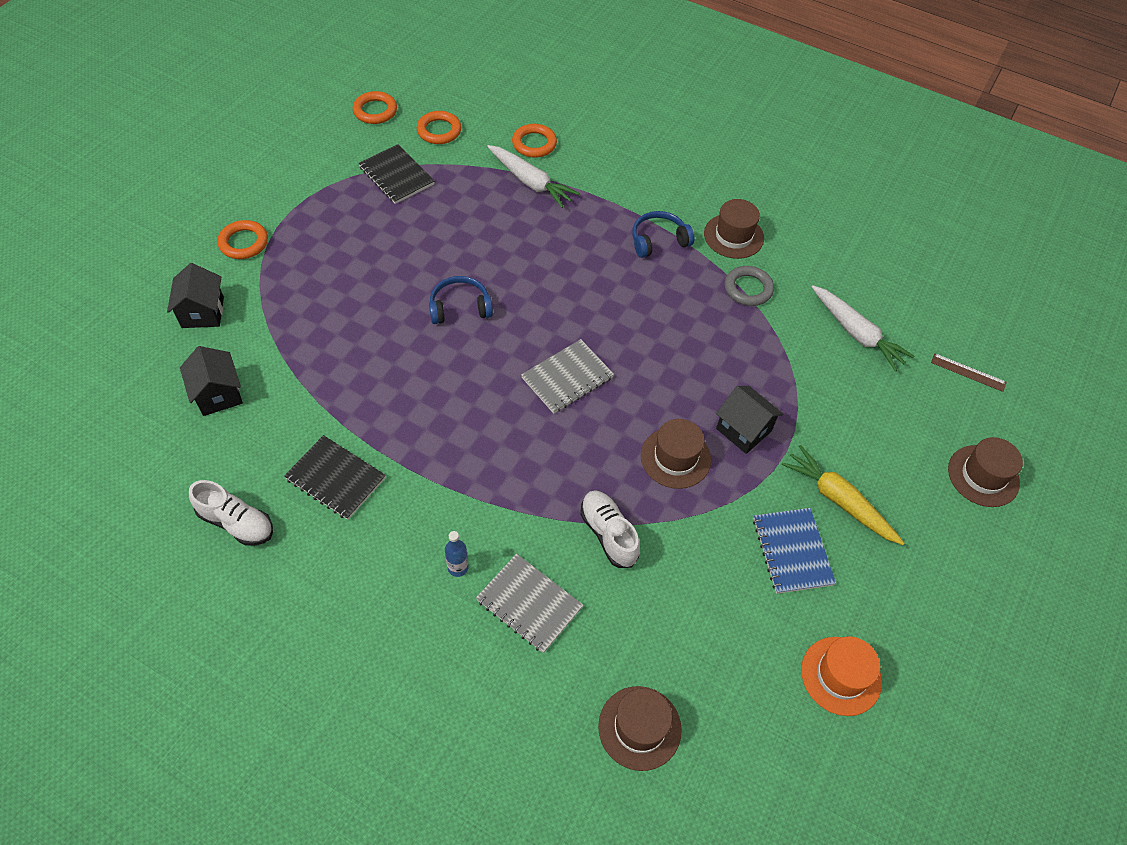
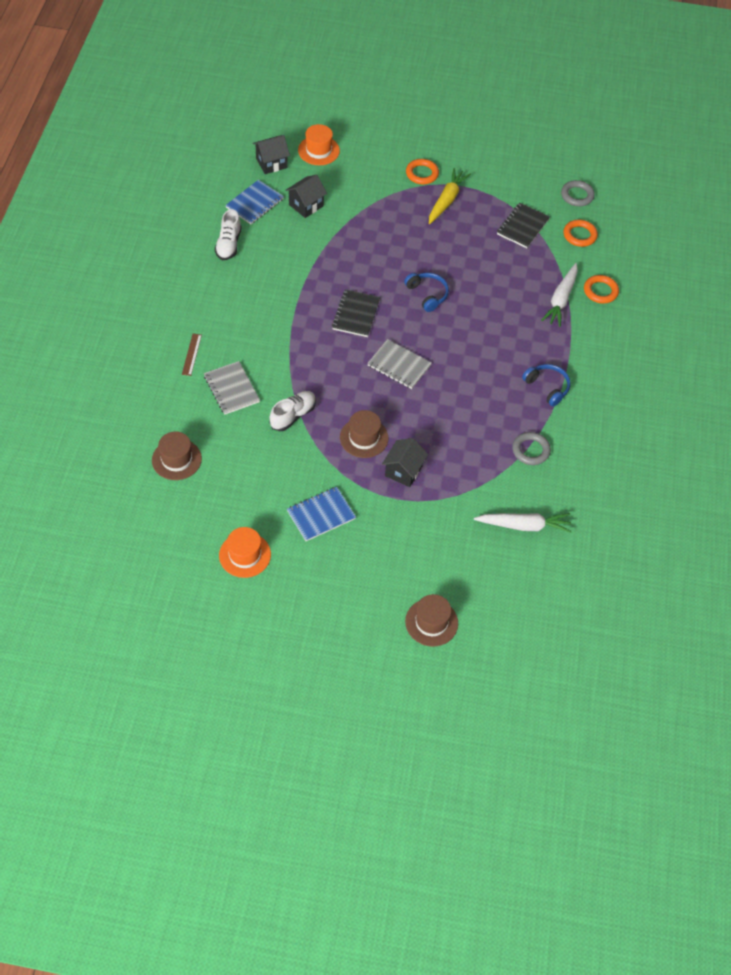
camera: 70 degrees right, 0 degrees up
(119, 344) = (318, 150): none -> orange hat
(172, 460) = (254, 203): none -> blue notebook
(203, 312) = (359, 176): black house -> black house (271, 163)
(336, 478) = (274, 276): black notebook -> black notebook (356, 314)
(375, 111) = (577, 195): orange ring -> grey ring
(458, 567) = (241, 349): blue bottle -> none
(529, 604) = (232, 389): grey notebook -> grey notebook turned 45 degrees counterclockwise
(733, 236) = (578, 432): brown hat -> none
(839, 500) = (371, 535): yellow carrot -> yellow carrot (446, 200)
(856, 333) = (524, 525): white carrot -> white carrot turned 120 degrees counterclockwise
(968, 372) = (523, 604): brown ruler -> brown ruler (191, 354)

